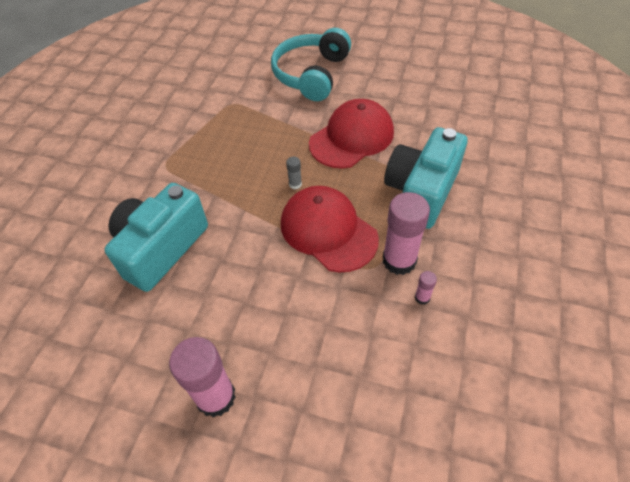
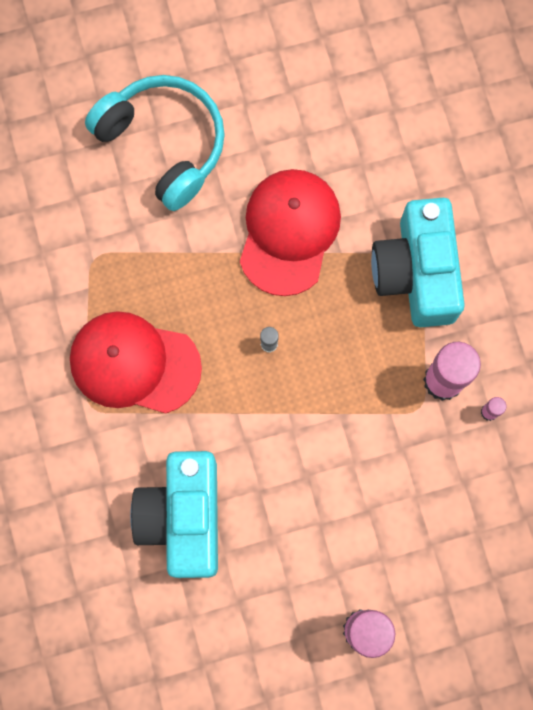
camera: 35 degrees left, 25 degrees up
(311, 74) = (163, 144): turquoise headphones -> turquoise headphones turned 150 degrees clockwise
(328, 231) = (348, 386): red cap -> red cap (134, 363)

